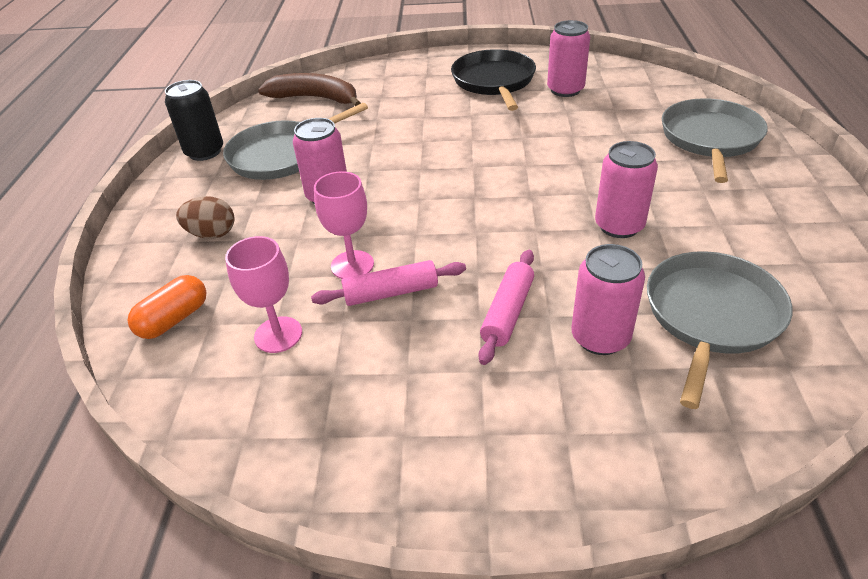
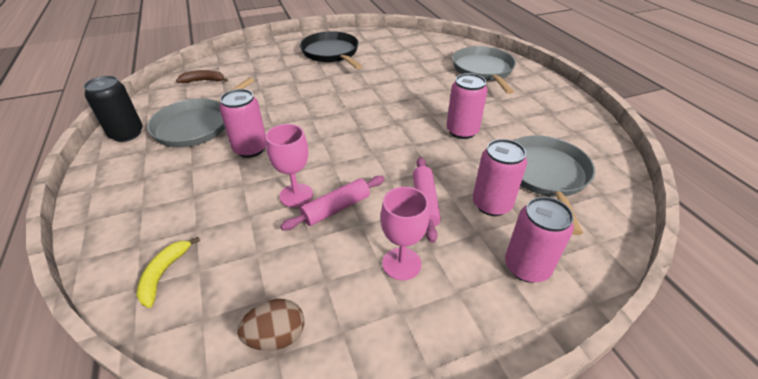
camera: 25 degrees left, 0 degrees up
(174, 319) = (164, 274): orange capsule -> yellow banana
(212, 234) = (165, 197): brown egg -> brown egg (276, 336)
(278, 334) = (264, 262): pink goblet -> pink goblet (401, 263)
(315, 98) = (204, 81): brown banana -> brown banana, size x0.58
(565, 90) = (381, 52): pink can -> pink can (527, 267)

